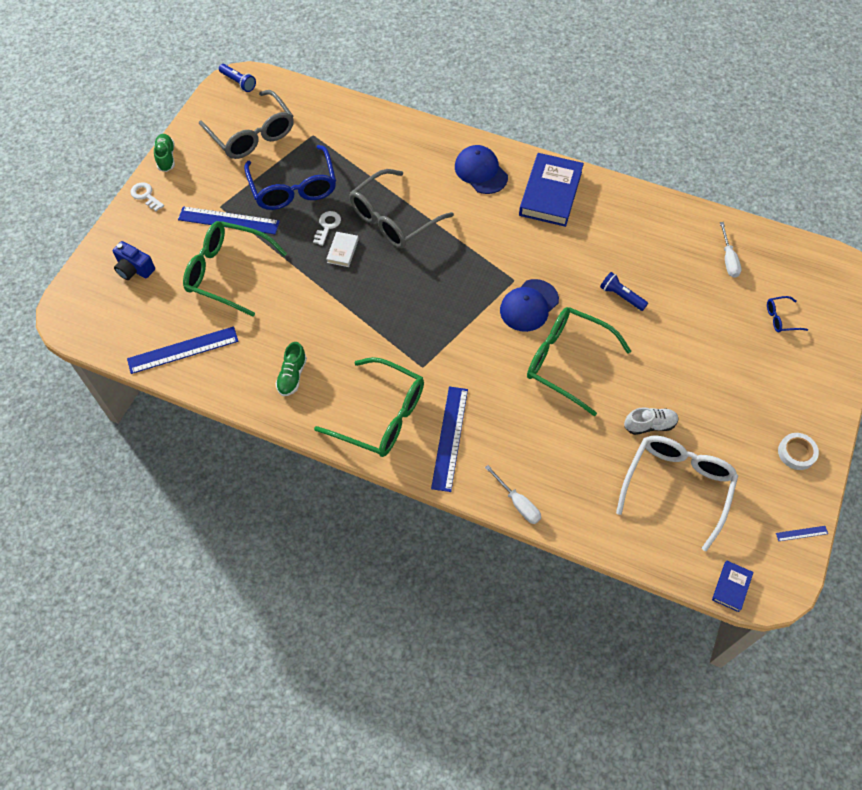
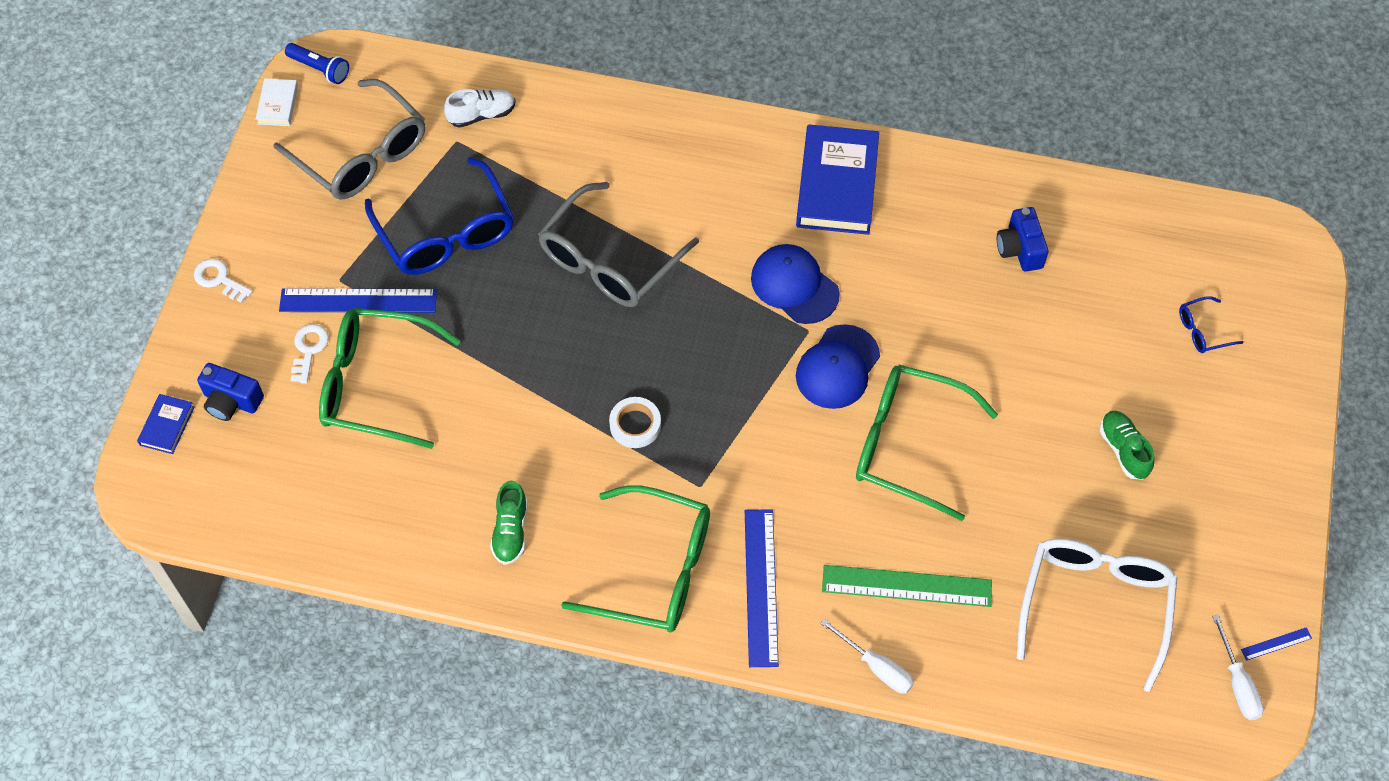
camera: 10 degrees left, 0 degrees up
(166, 157) = (236, 212): green shoe -> green shoe (1123, 450)
(183, 350) = (337, 517): blue ruler -> none
(327, 226) = (511, 287): white key -> white key (309, 349)
(342, 251) = (543, 324): white book -> white book (278, 105)
(481, 172) = (726, 164): blue cap -> blue cap (794, 286)
(549, 452) = (906, 585): none -> green ruler
(621, 296) = (969, 332): blue flashlight -> none
(649, 425) = (1042, 521): white shoe -> white shoe (482, 115)
(664, 249) = (1020, 249): none -> blue camera
(728, 259) = (1114, 250): white screwdriver -> white screwdriver (1237, 683)
(731, 587) = (1191, 736): blue book -> blue book (167, 426)
(796, 453) = (1252, 528): white tape -> white tape (635, 425)

